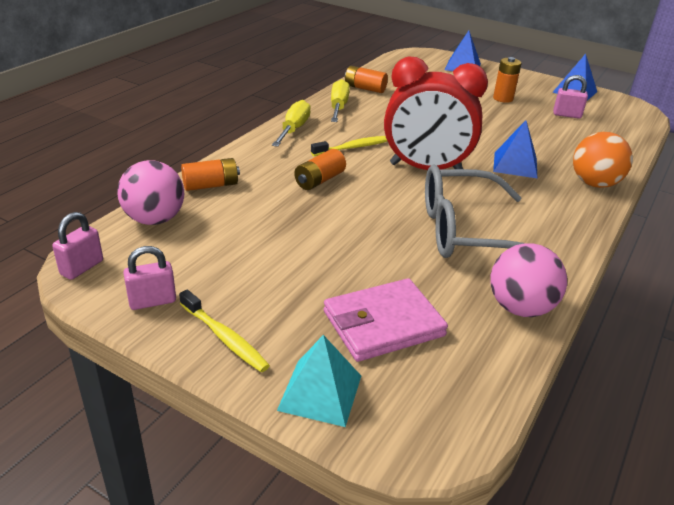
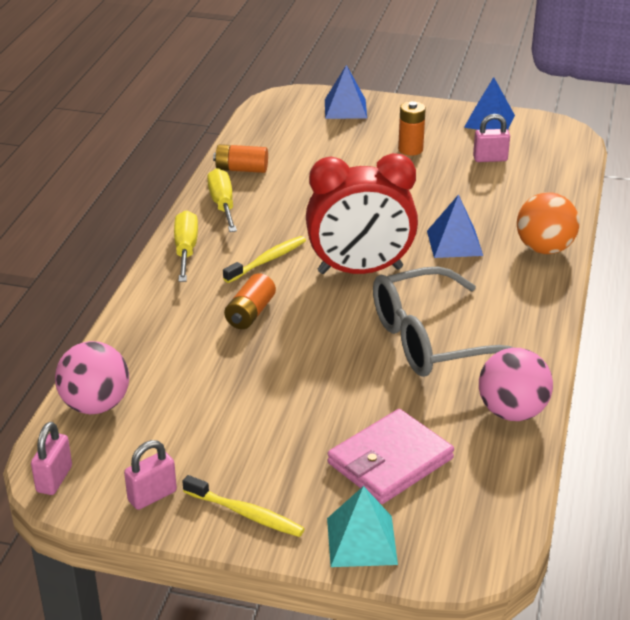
camera: 15 degrees left, 0 degrees up
(211, 185) = (132, 348): orange battery -> none

